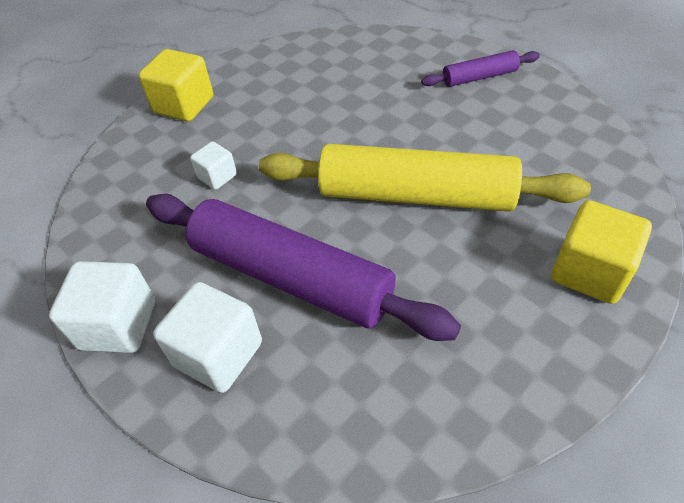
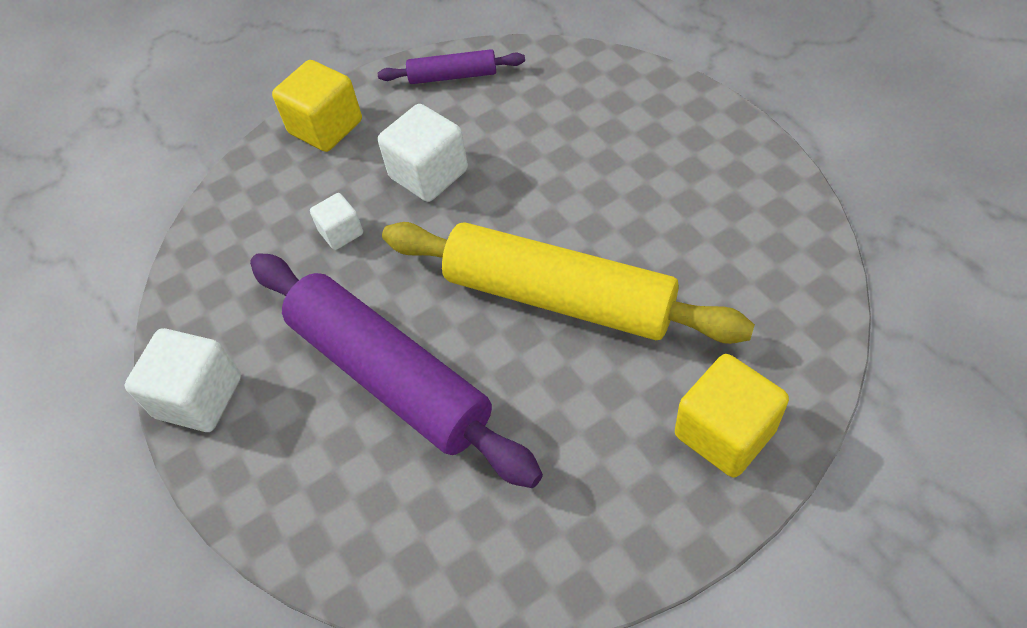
camera: 15 degrees right, 5 degrees up
(218, 354) = (292, 450): white cube -> white cube (428, 174)
(479, 77) = (692, 141): purple rolling pin -> purple rolling pin (453, 76)

